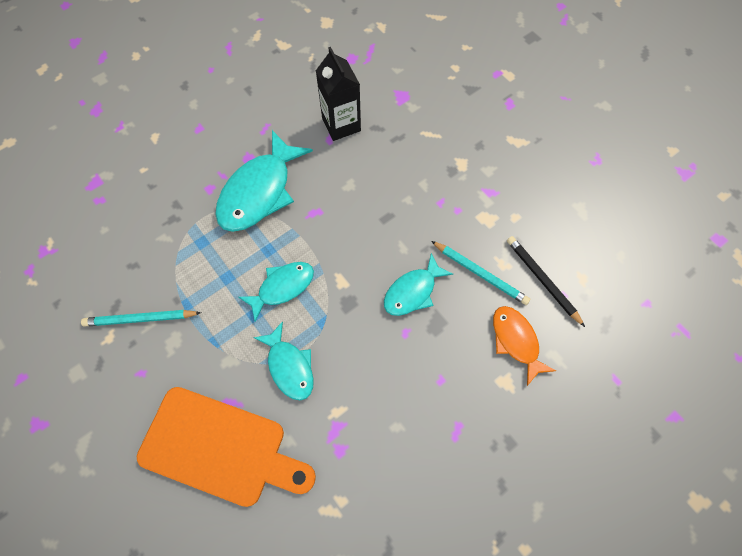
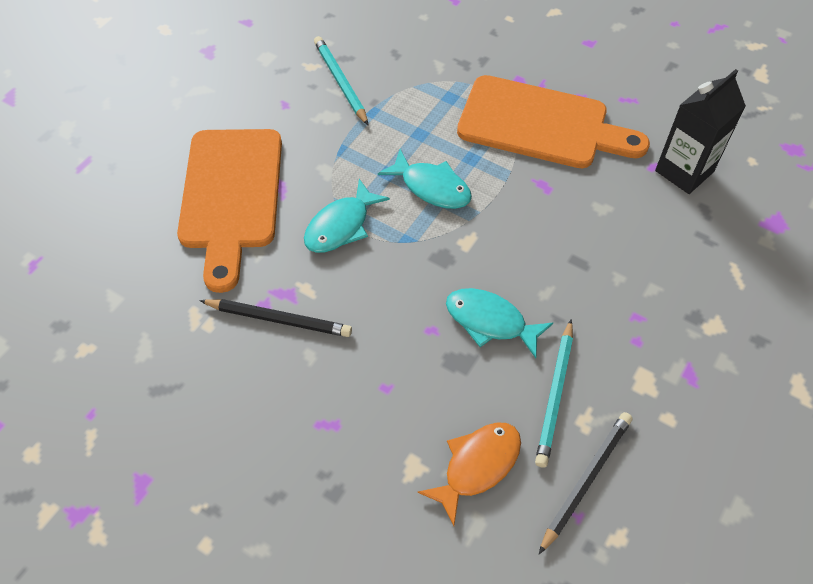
camera: 70 degrees right, 10 degrees down
(259, 192) = (540, 124): turquoise fish -> orange cutting board
(357, 441) = (279, 319): none -> black pencil

